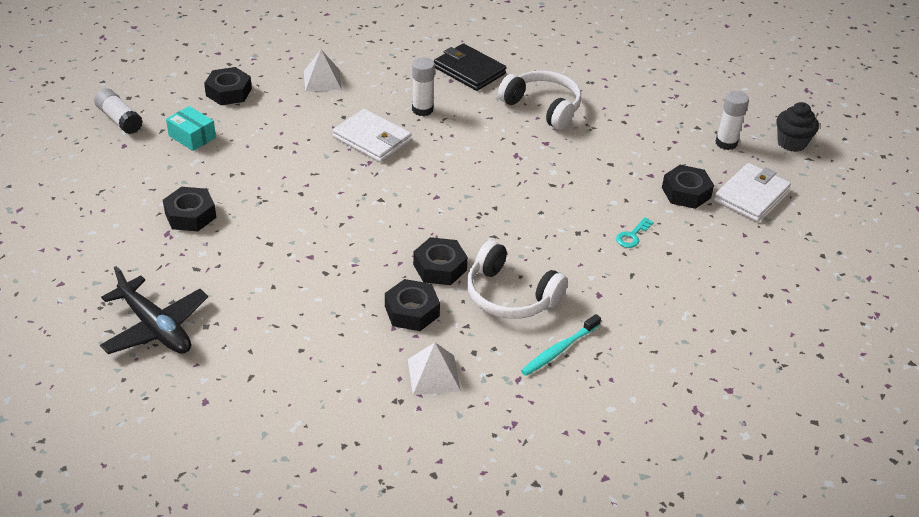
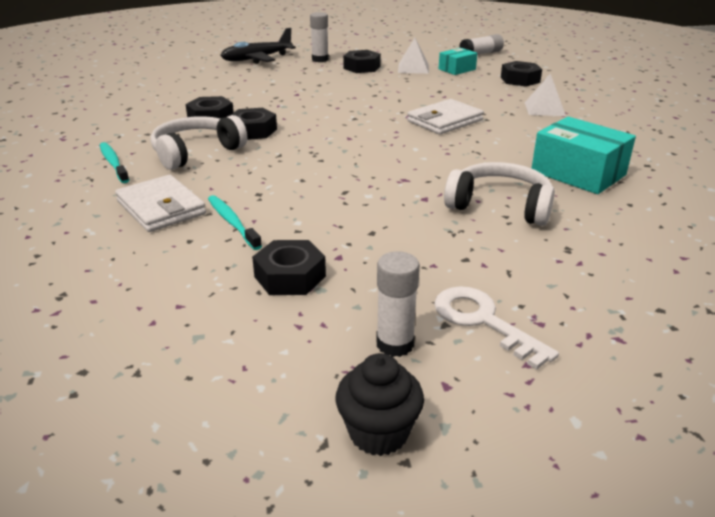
camera: 105 degrees right, 10 degrees down
(422, 110) = (494, 144): white glue stick -> white glue stick (320, 59)
(433, 375) = (139, 119): white pyramid -> white pyramid (413, 68)
(469, 70) = (578, 173): black wallet -> turquoise box
(542, 107) = (500, 206): white headphones -> white headphones turned 120 degrees counterclockwise
(632, 236) = (232, 222): turquoise key -> turquoise toothbrush
(687, 114) = (483, 321): none -> white key
(751, 196) = (254, 335): white wallet -> white wallet (161, 207)

